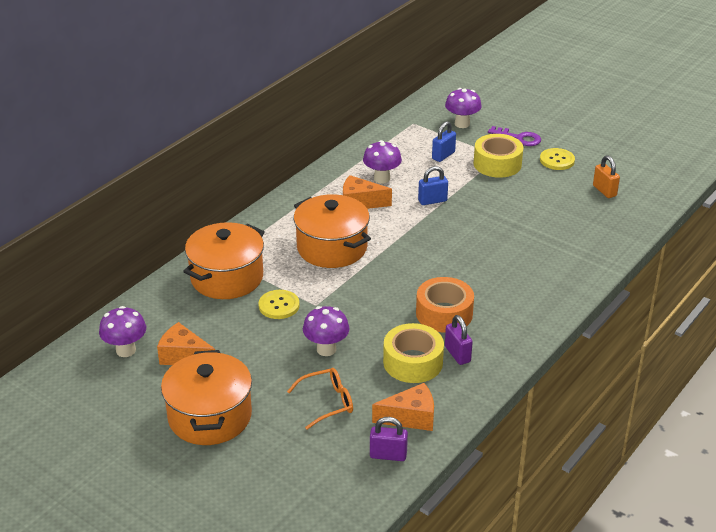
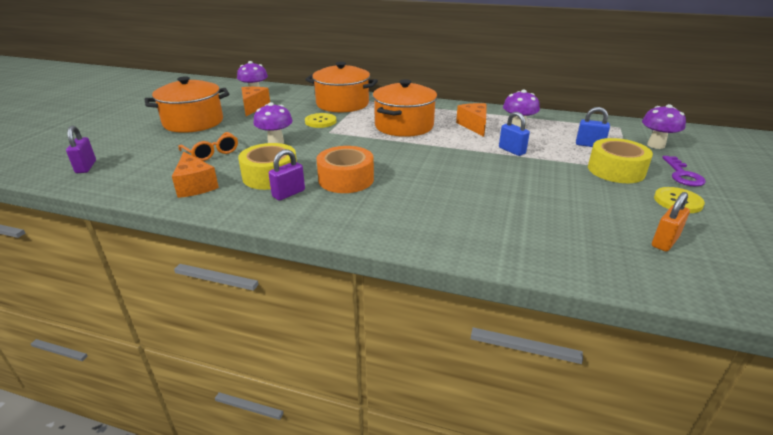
camera: 70 degrees right, 5 degrees down
(388, 455) = (146, 183): purple padlock -> purple padlock (86, 167)

